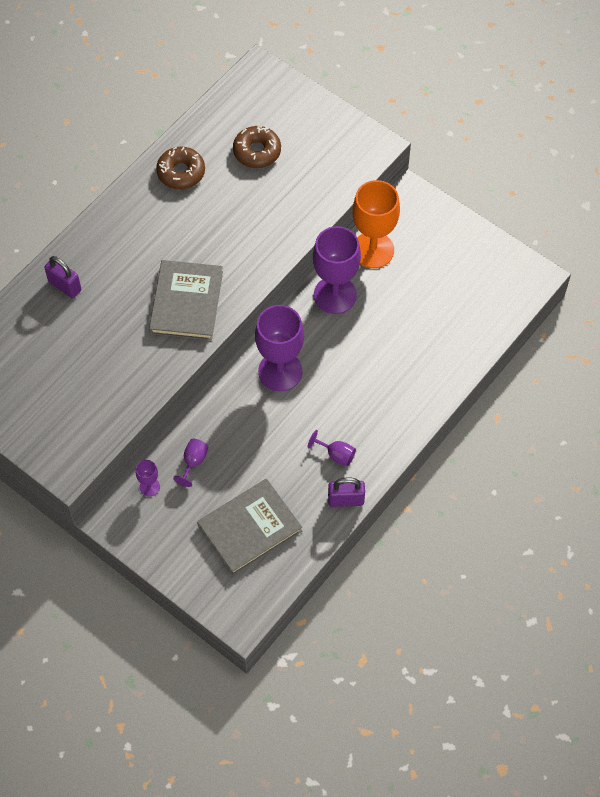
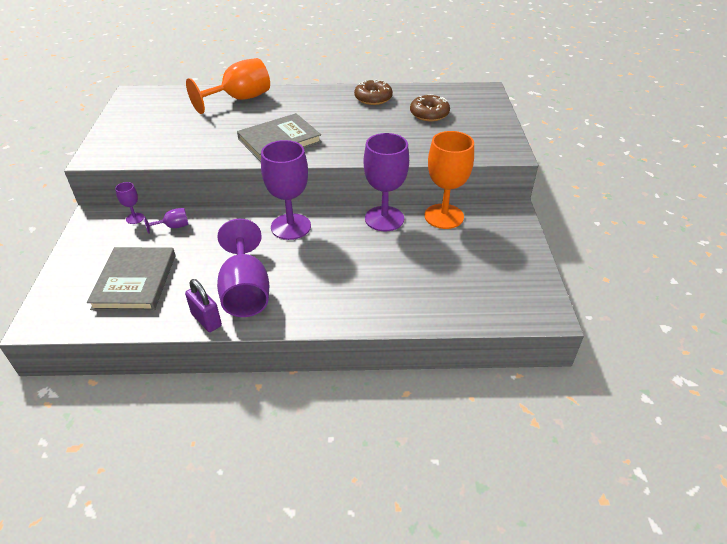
camera: 50 degrees right, 20 degrees down
(65, 286) = (239, 99): purple padlock -> orange goblet
(249, 528) = (135, 281): grey book -> grey book turned 75 degrees clockwise
(336, 454) = (246, 291): purple goblet -> purple goblet, size x2.25

